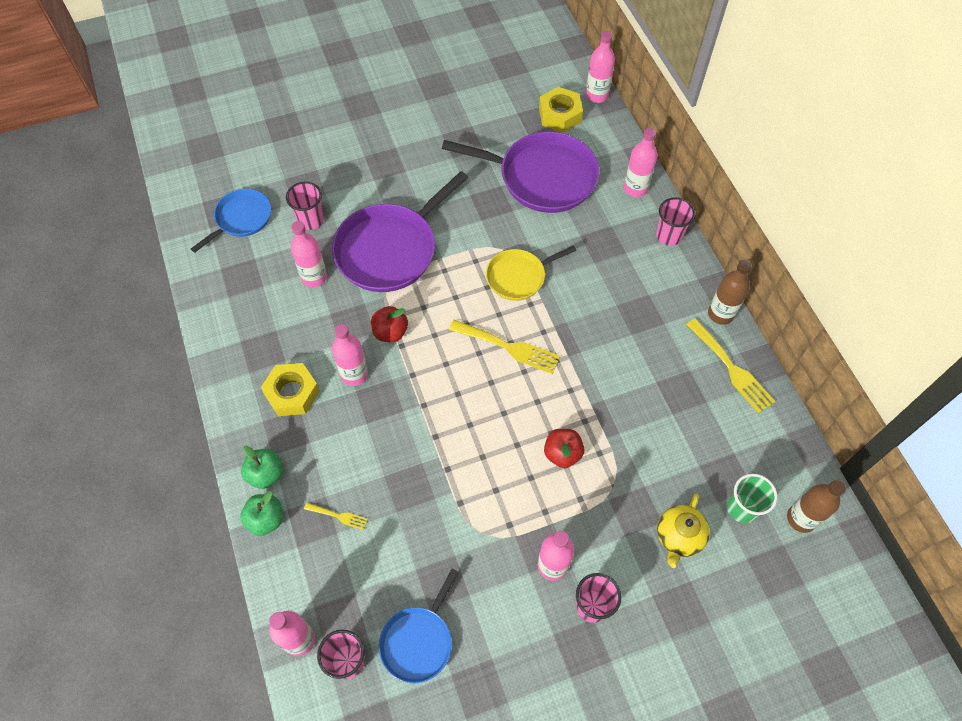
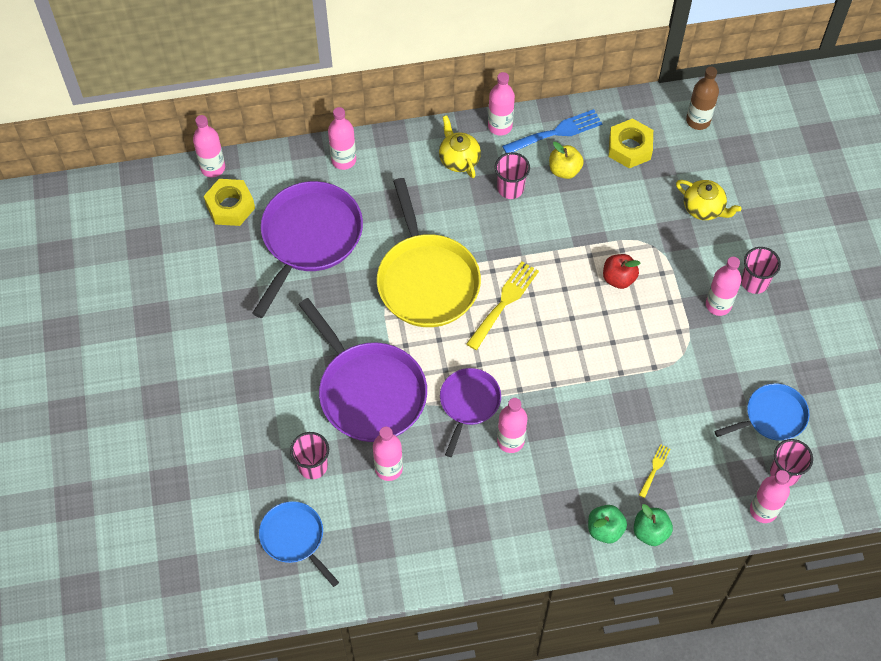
camera: 80 degrees left, 0 degrees up
(292, 393) = (522, 500): yellow nut -> yellow nut (629, 148)
(390, 332) = (469, 403): red apple -> purple pan
(418, 641) = (772, 416): blue pan -> blue pan turned 60 degrees counterclockwise
(518, 277) = (427, 280): yellow pan -> yellow pan, size x1.76
(667, 283) = (459, 159): none -> yellow teapot
(669, 236) = (406, 145): pink cup -> pink cup (510, 188)
(685, 383) = (564, 170): none -> yellow apple
(720, 314) = (500, 126): brown bottle -> pink bottle
(731, 368) = (556, 132): yellow fork -> blue fork
(742, 508) = (684, 158): green cup -> none

